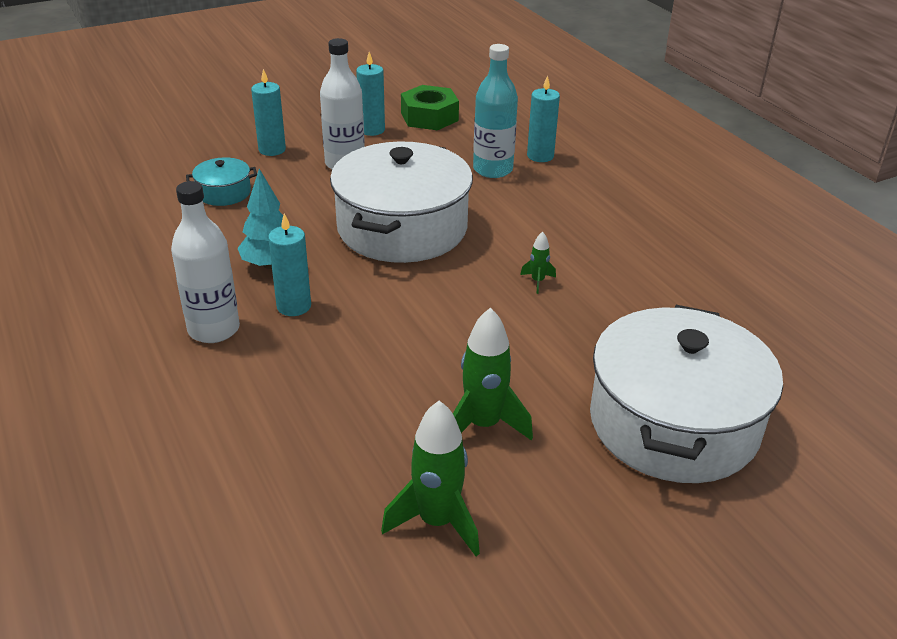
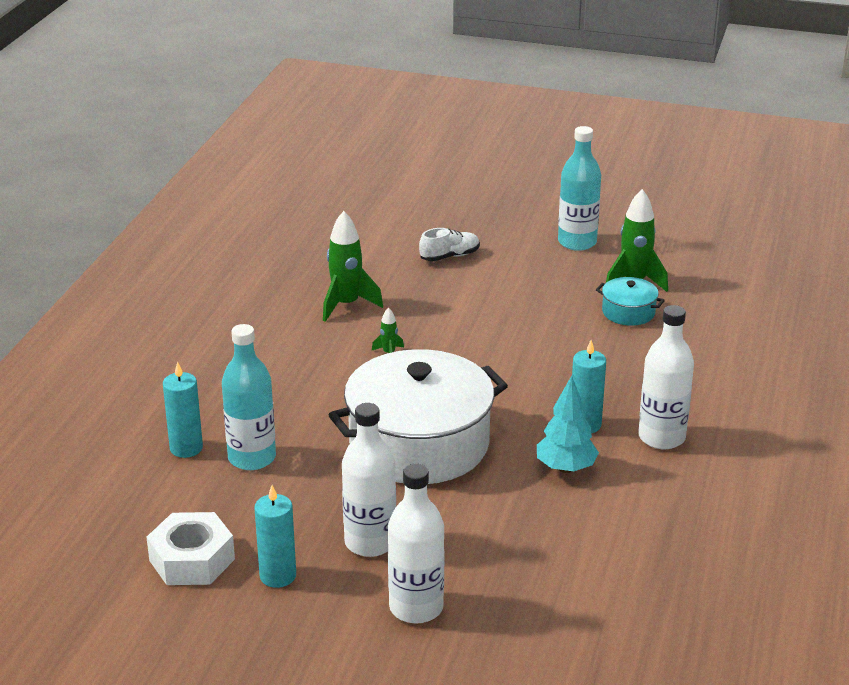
camera: 135 degrees left, 5 degrees down
(224, 193) = (528, 571): turquoise pot -> turquoise pot (628, 312)
(272, 150) = (416, 607): turquoise candle -> white bottle
(429, 117) = (192, 559): green nut -> white nut
(483, 425) = (553, 303): green rocket -> green rocket (346, 305)
(587, 552) = (577, 242): none -> turquoise bottle
(673, 423) = (449, 256): white pot -> white shoe

